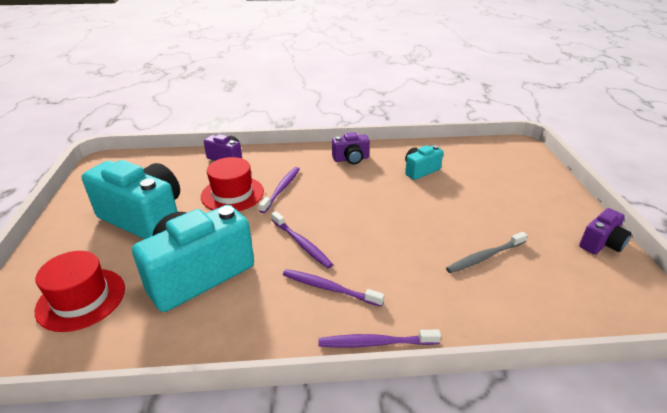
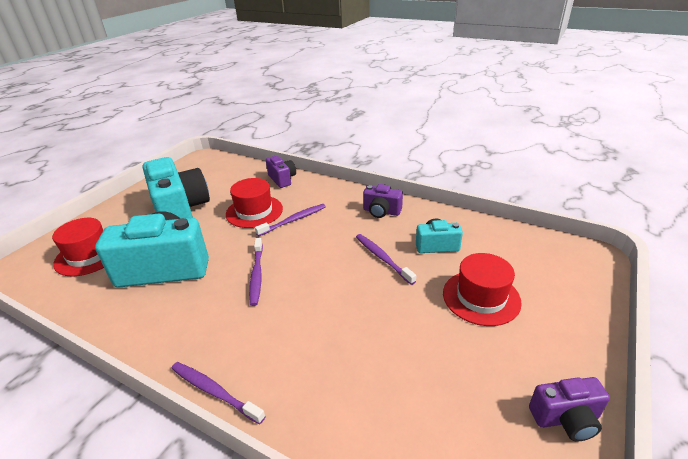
camera: 35 degrees right, 0 degrees up
(329, 288) = (234, 323): purple toothbrush -> purple toothbrush (382, 258)
(484, 257) = (401, 363): grey toothbrush -> none
(486, 194) = (481, 297): none -> red hat

